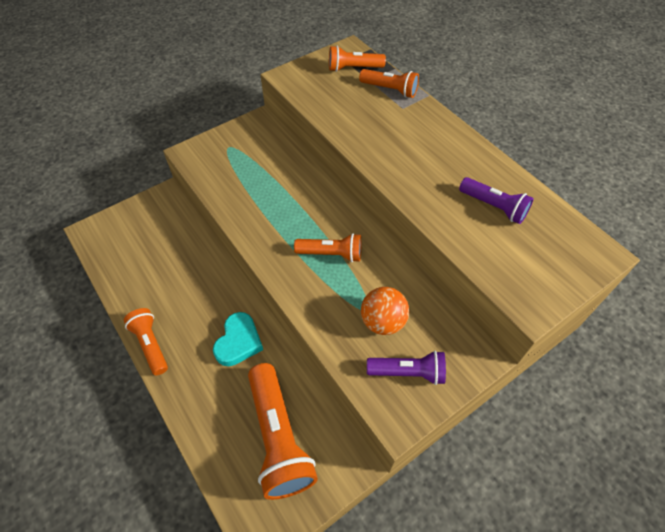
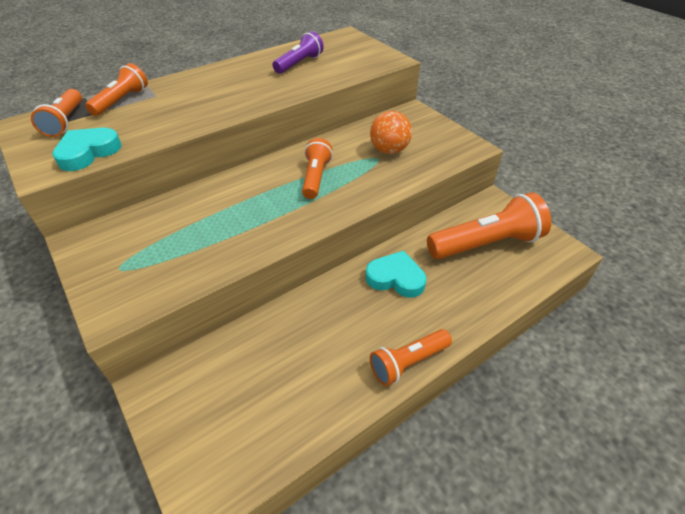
camera: 90 degrees left, 10 degrees down
(309, 91) = (88, 152): none -> turquoise heart
(408, 372) = (433, 140): purple flashlight -> none

